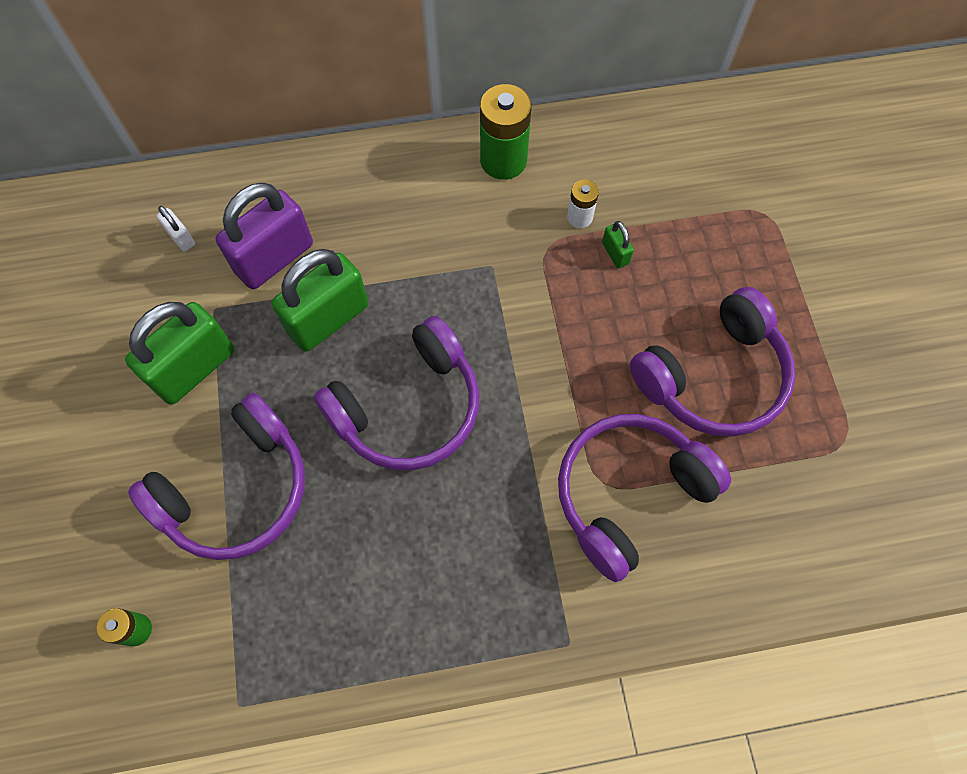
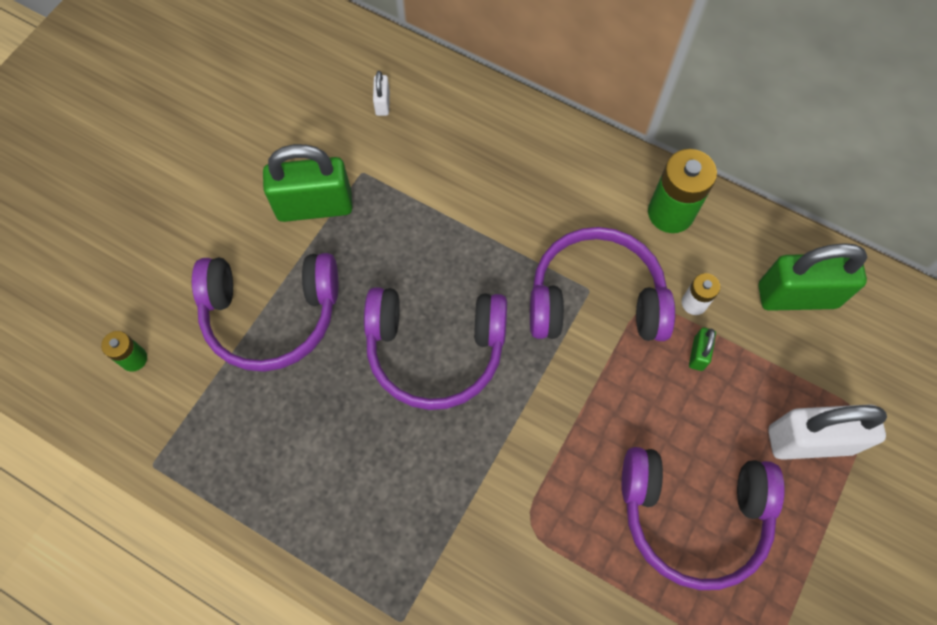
camera: 40 degrees right, 0 degrees up
(274, 258) = (434, 165): purple padlock -> none
(328, 319) = (434, 239): green padlock -> green padlock (797, 296)
(629, 494) = (543, 550): purple headphones -> purple headphones (595, 299)
(745, 256) = (810, 440): none -> white padlock

